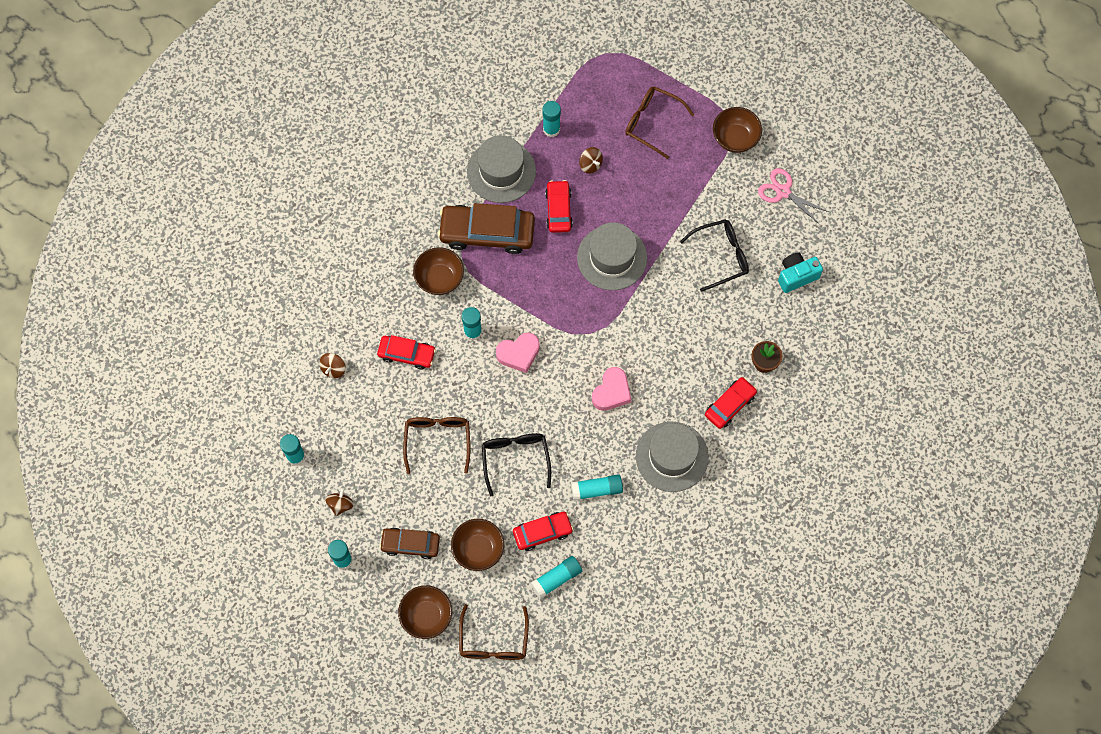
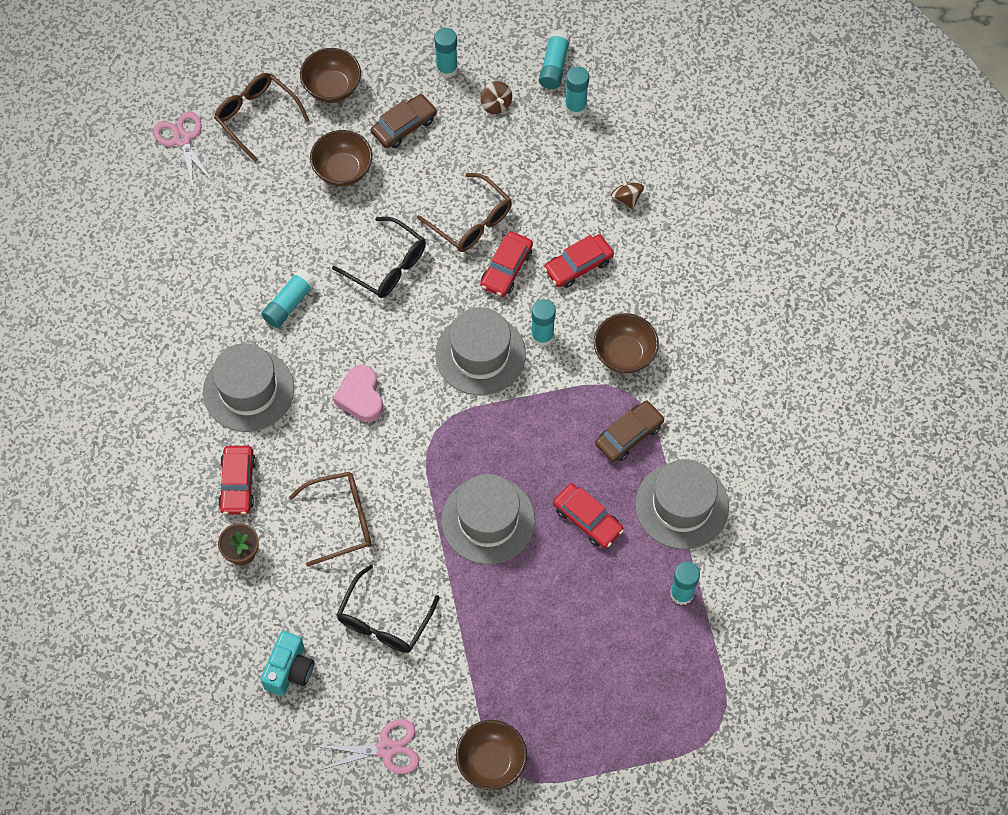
camera: 135 degrees right, 5 degrees down
(487, 233) = (629, 435): brown car -> brown car, size x0.58
(519, 354) = (480, 354): pink heart -> grey hat
(542, 532) = (301, 229): red car -> red car (506, 268)
(555, 670) = (182, 139): none -> pink scissors
(556, 579) = (251, 205): turquoise glue stick -> turquoise glue stick (554, 65)
(590, 164) = (605, 593): brown spinning top -> none
(652, 122) = (592, 697): brown glasses -> brown glasses (341, 520)

